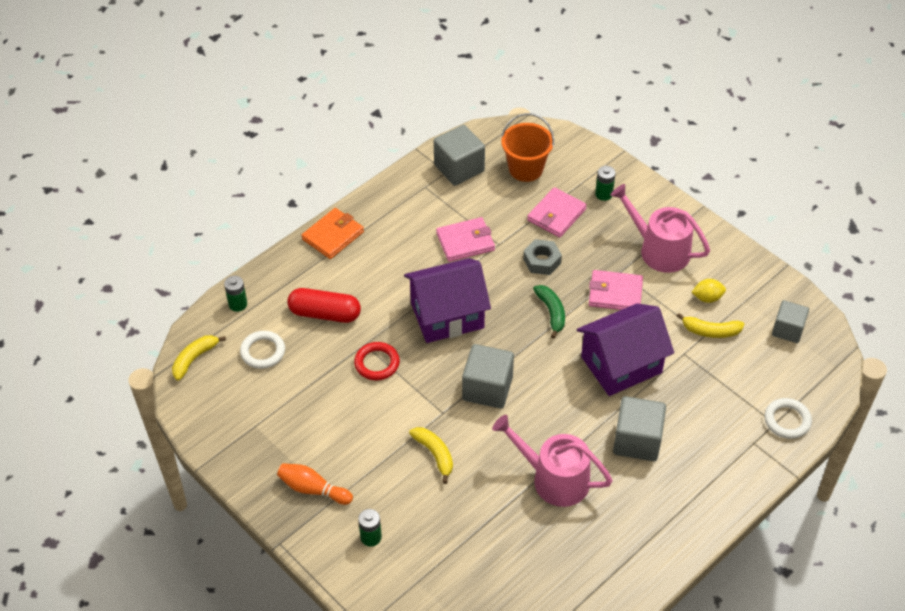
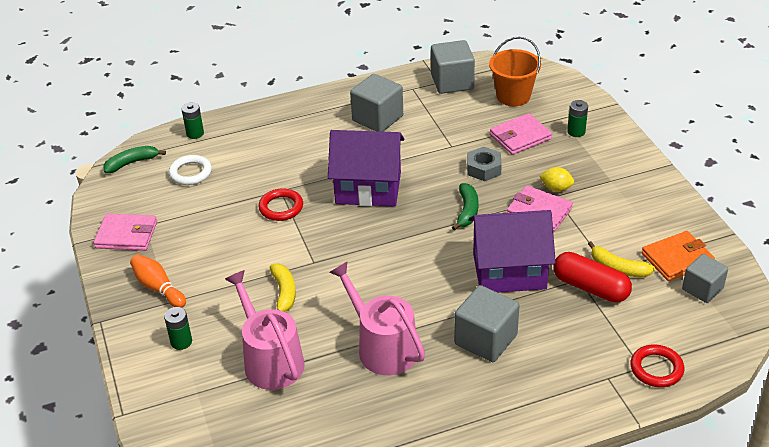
camera: 25 degrees right, 10 degrees down
(194, 359) = (131, 163): yellow banana -> green banana
(325, 314) = (262, 159): red capsule -> red capsule (590, 288)
(333, 236) = (308, 105): orange wallet -> orange wallet (677, 259)
(465, 242) = (422, 137): pink wallet -> pink wallet (126, 235)
(487, 388) = (367, 254): grey cube -> grey cube (377, 118)
(659, 250) = (604, 188): pink watering can -> pink watering can (270, 360)
(707, 298) = (631, 239): yellow lemon -> yellow lemon (556, 188)
(787, 420) = (656, 369): white ring -> red ring

